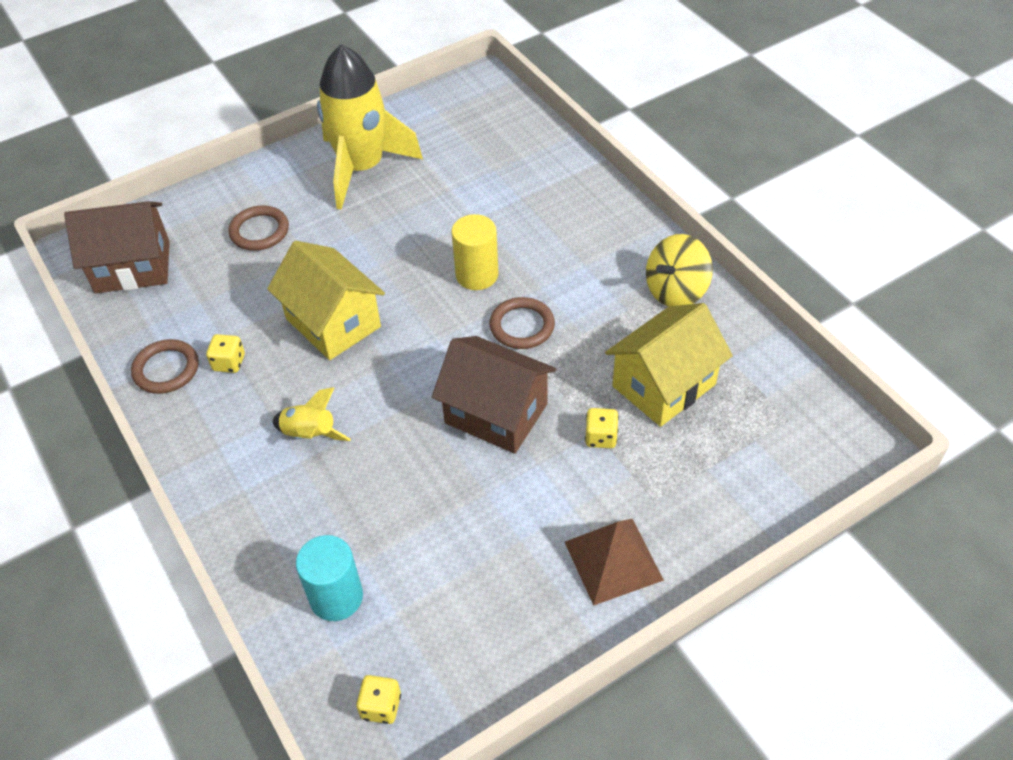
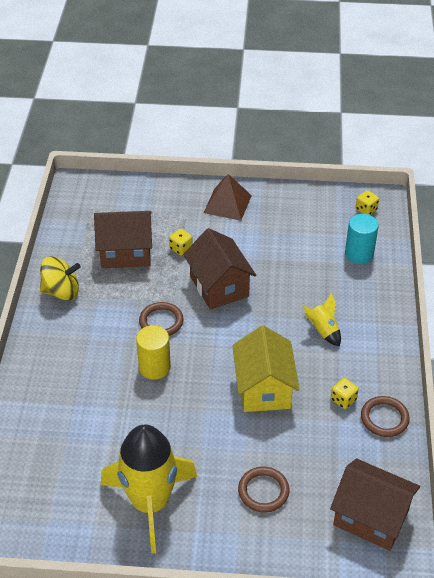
camera: 145 degrees left, 5 degrees down
(664, 385) = (126, 252): yellow house -> brown house

